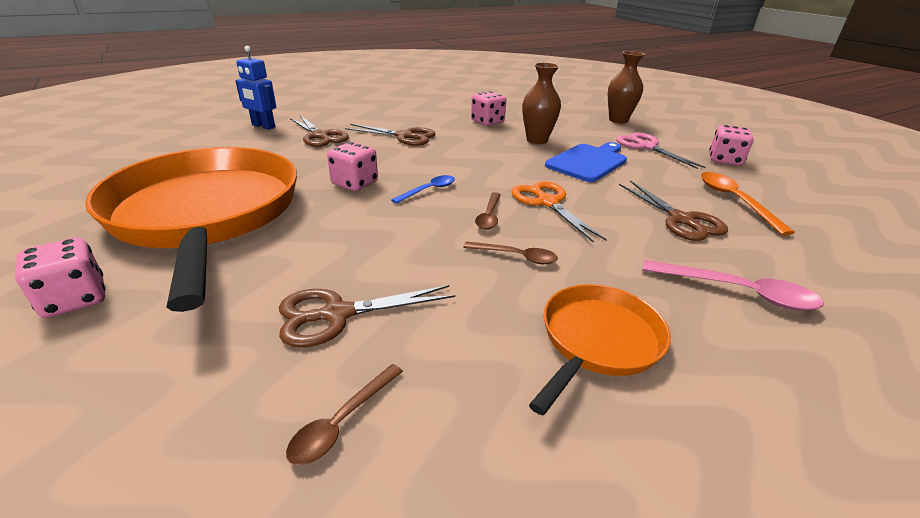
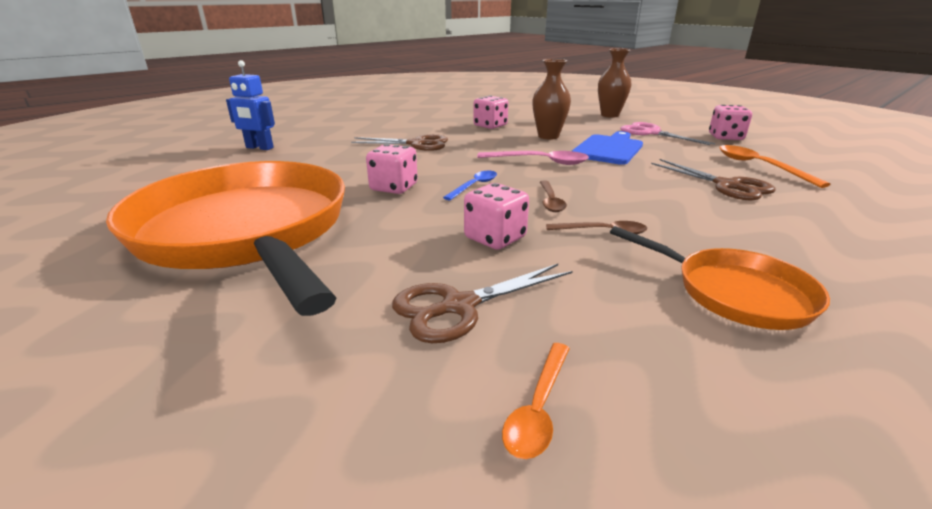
camera: 10 degrees left, 5 degrees down
(75, 299) = (134, 334): pink dice -> pink dice (495, 238)
(320, 136) = (328, 151): brown scissors -> none
(342, 421) = (538, 408): brown spoon -> orange spoon
(547, 202) = (597, 184): orange scissors -> none
(598, 341) = (734, 292): orange pan -> orange pan turned 105 degrees clockwise
(737, 292) = (821, 236): pink spoon -> pink spoon (539, 162)

